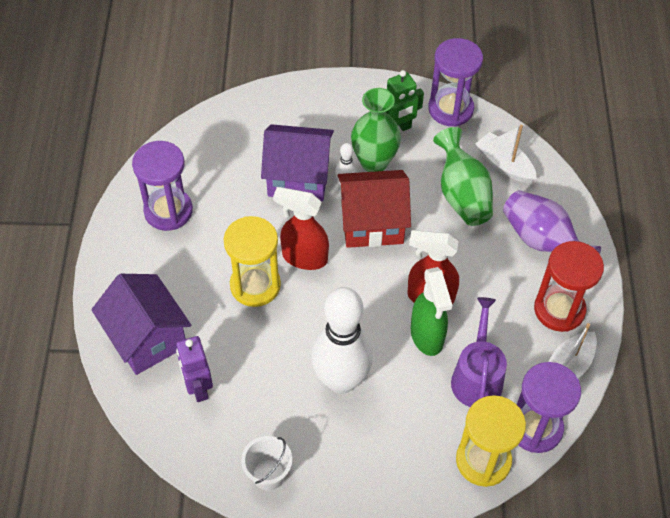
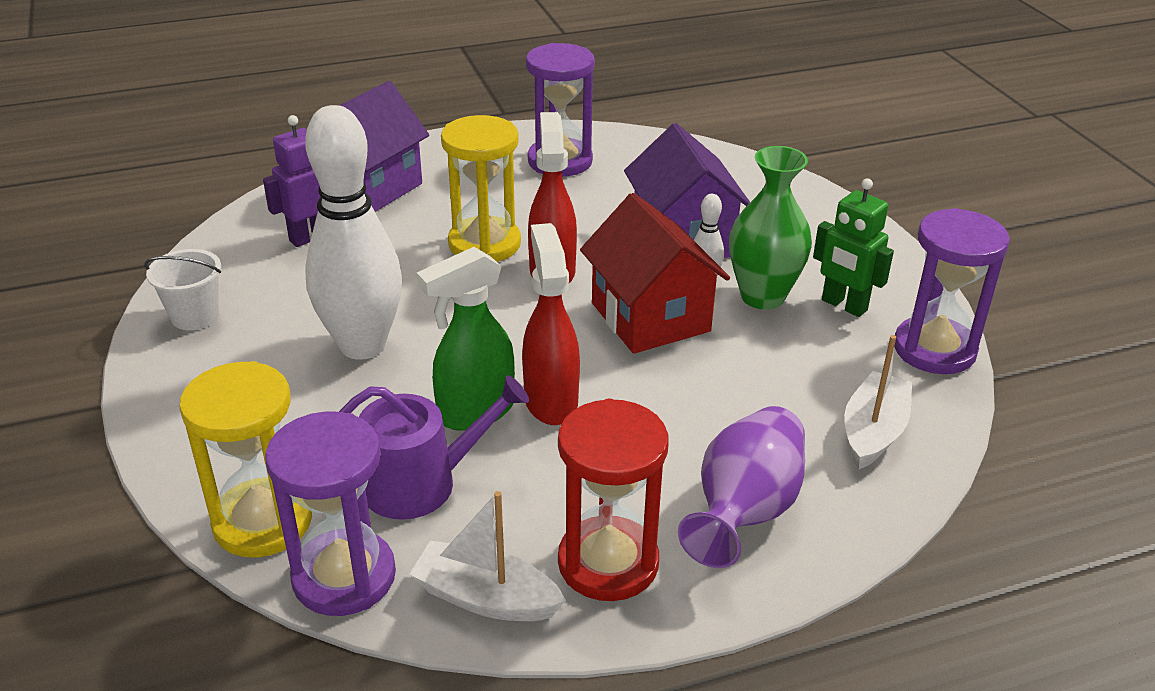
camera: 70 degrees right, 20 degrees down
(462, 195) = (771, 396): green vase -> none

